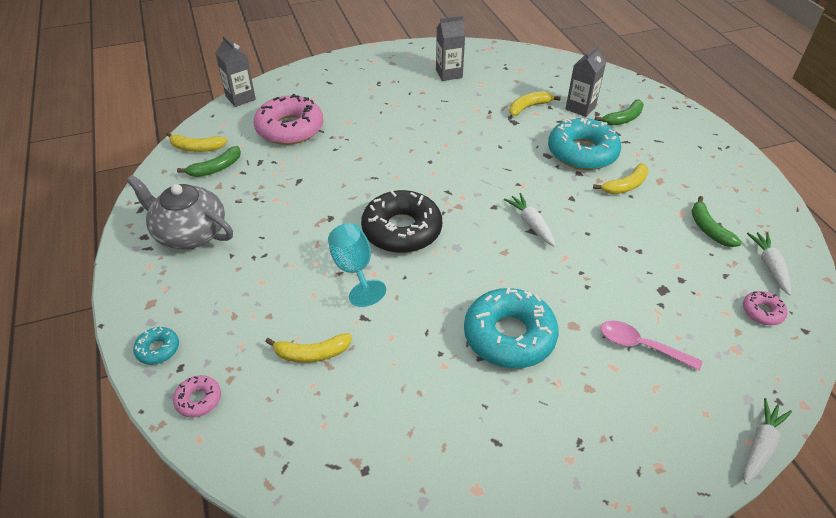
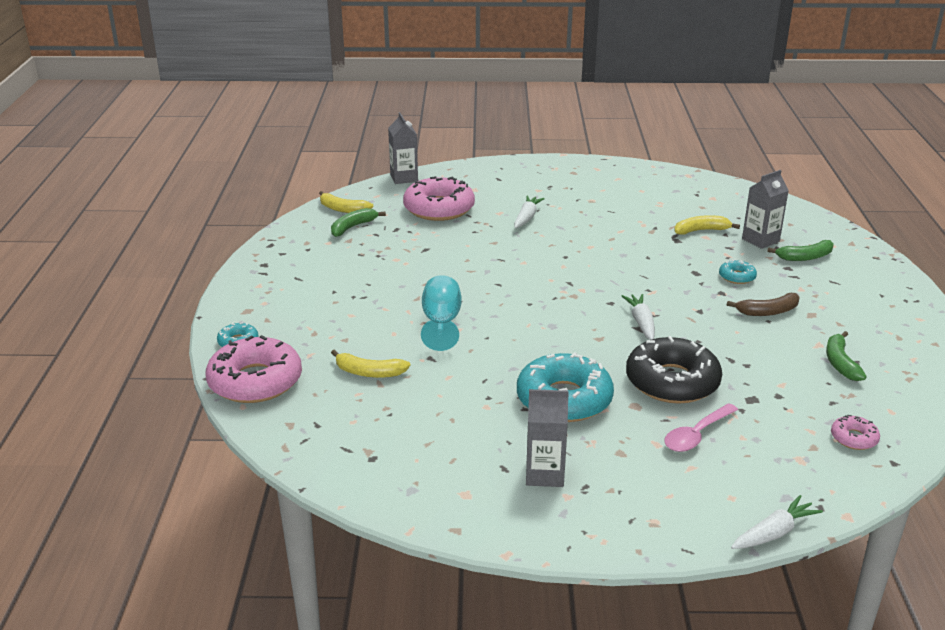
camera: 20 degrees right, 15 degrees down
(189, 233) = (305, 269): grey teapot -> none
(198, 400) = (255, 381): pink donut -> pink donut, size x2.18
(216, 168) = (352, 227): green banana -> green banana turned 150 degrees clockwise
(402, 230) = (505, 303): black donut -> black donut (672, 382)
(449, 74) = (629, 190): grey carton -> grey carton (544, 474)
(582, 152) = (737, 277): turquoise donut -> turquoise donut, size x0.46
(625, 186) = (768, 311): yellow banana -> brown banana
(641, 346) = (696, 435): pink spoon -> pink spoon turned 90 degrees counterclockwise
(769, 266) = (891, 405): white carrot -> white carrot (527, 217)

